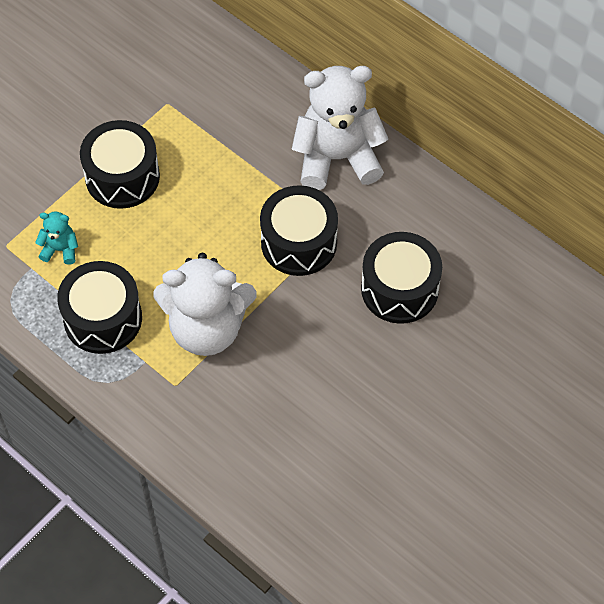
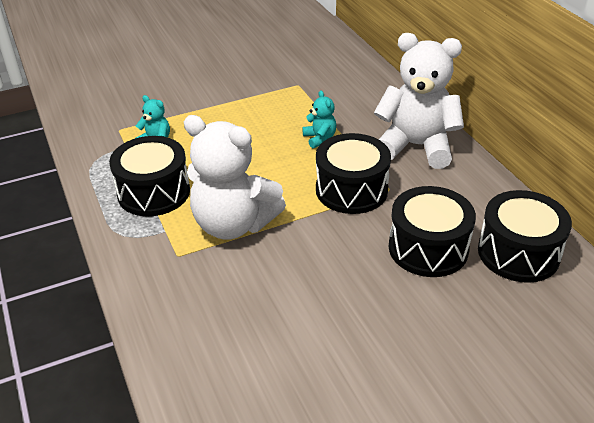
camera: 25 degrees right, 20 degrees down
(122, 177) = (235, 115): black drum -> black drum (518, 253)
(233, 182) = (319, 139): none -> turquoise teddy bear

